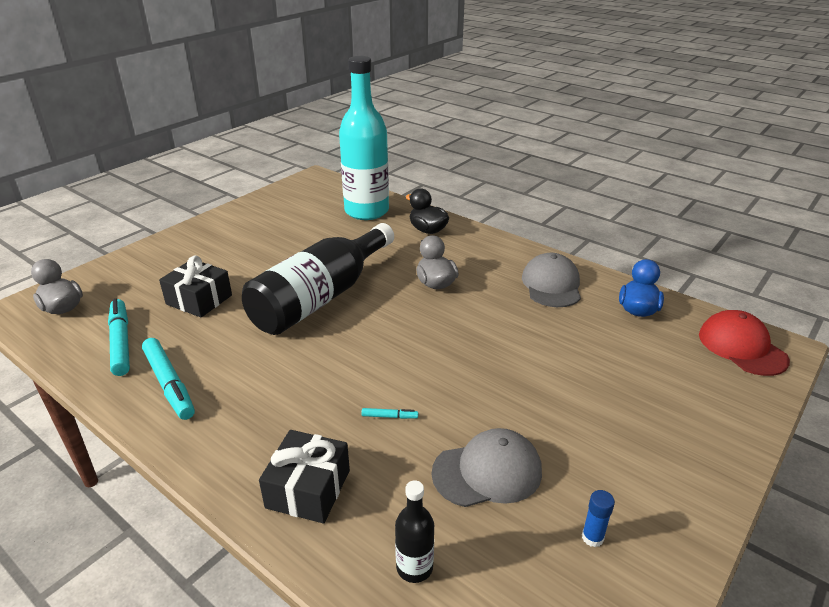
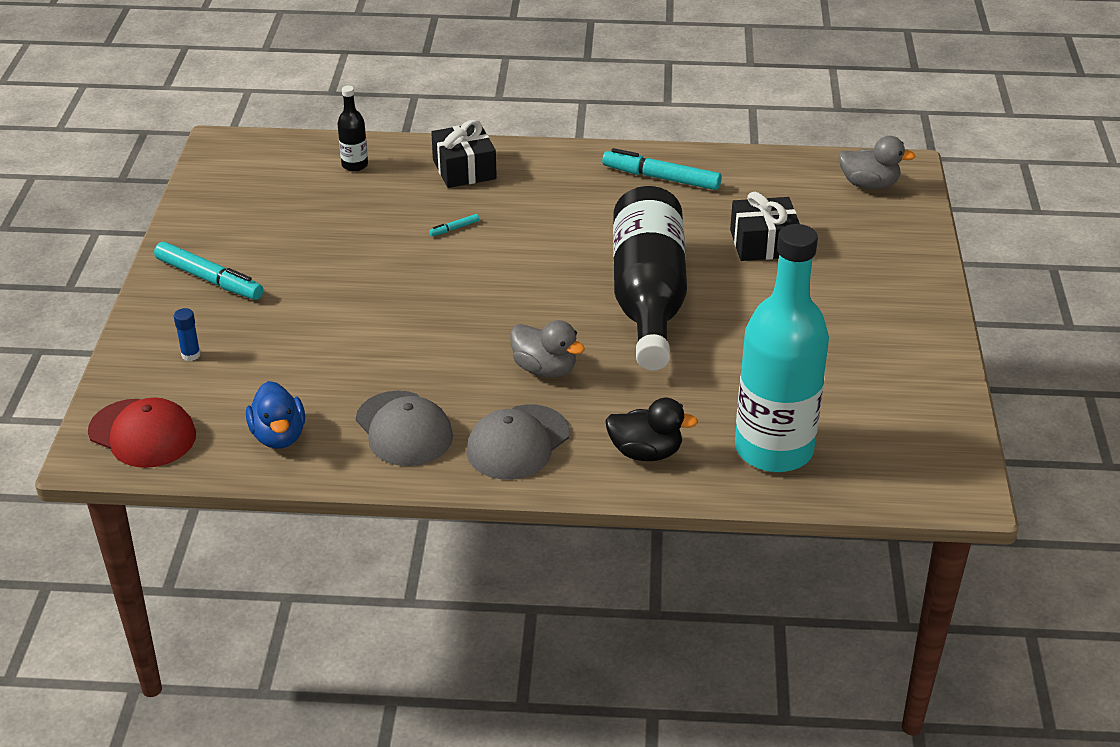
camera: 145 degrees right, 5 degrees up
(121, 342) = (758, 185): turquoise marker -> turquoise marker (209, 279)
(487, 472) = (344, 226): grey cap -> grey cap (518, 442)
(592, 537) = (245, 220): blue glue stick -> blue glue stick (191, 355)

